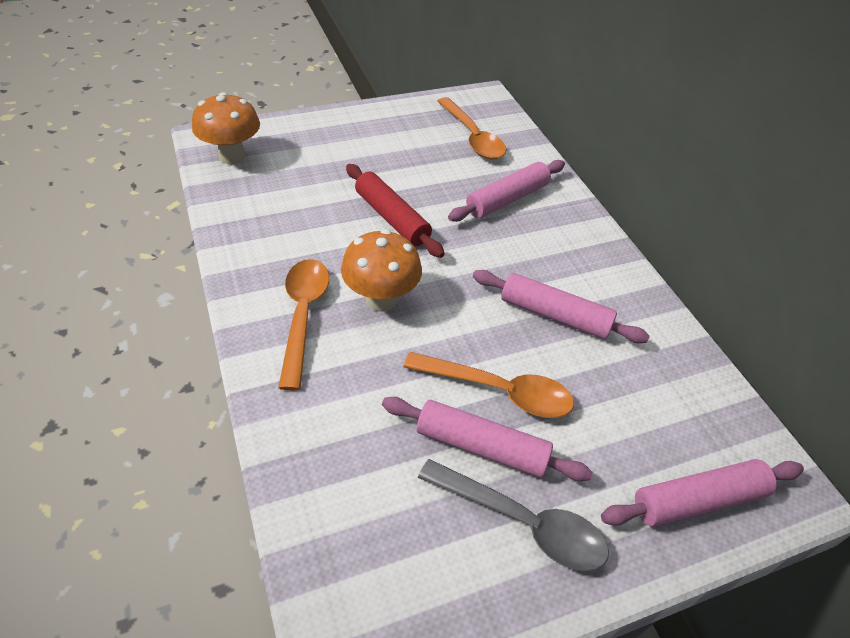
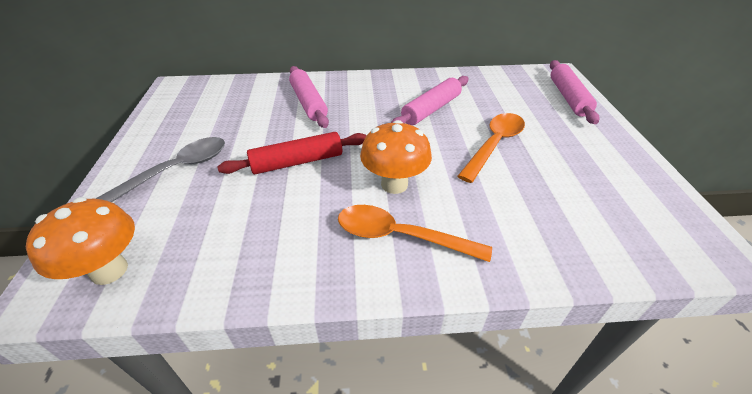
camera: 70 degrees left, 5 degrees down
(473, 137) = (222, 102): orange spoon -> none
(481, 446) = (540, 161): pink rolling pin -> none
(522, 522) = (595, 157): grey spoon -> grey spoon (176, 170)

